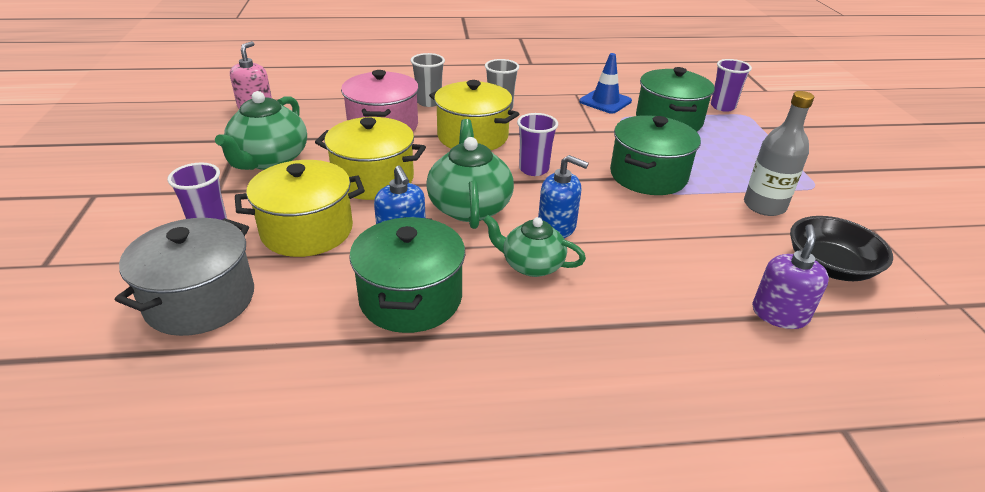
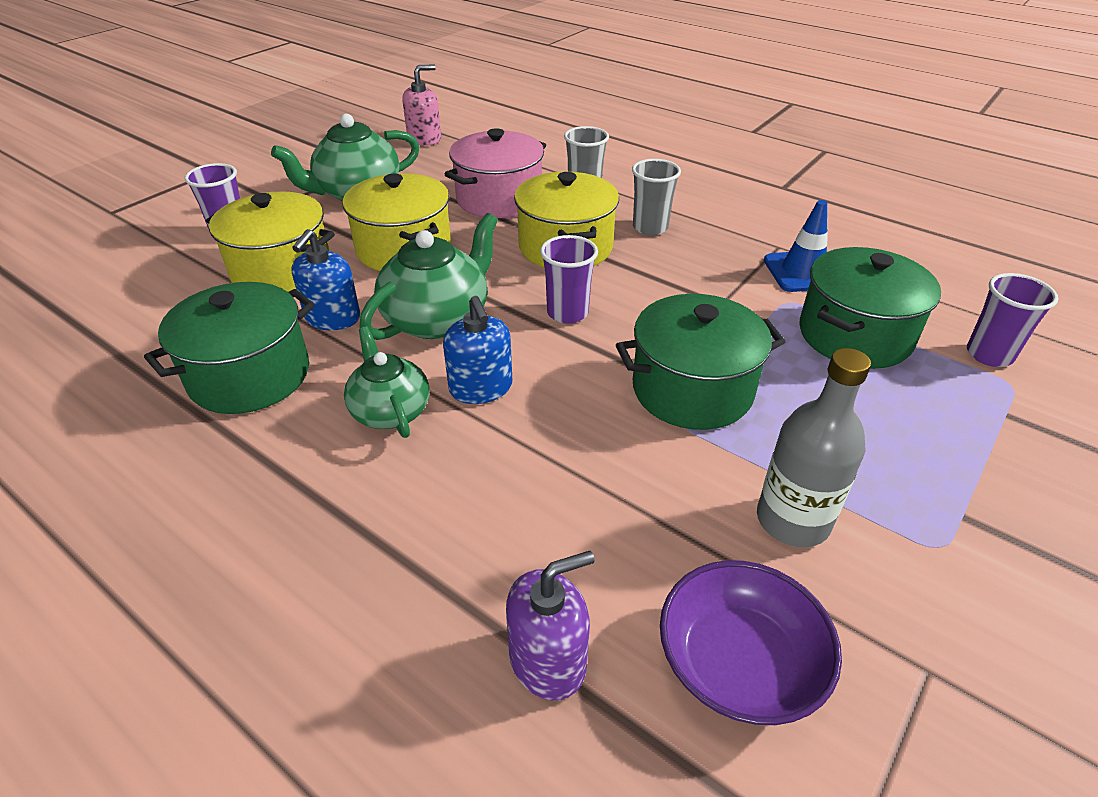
camera: 45 degrees right, 5 degrees up
(200, 300) = (136, 288): grey pot -> none
(829, 266) = (739, 662): black bowl -> purple bowl

